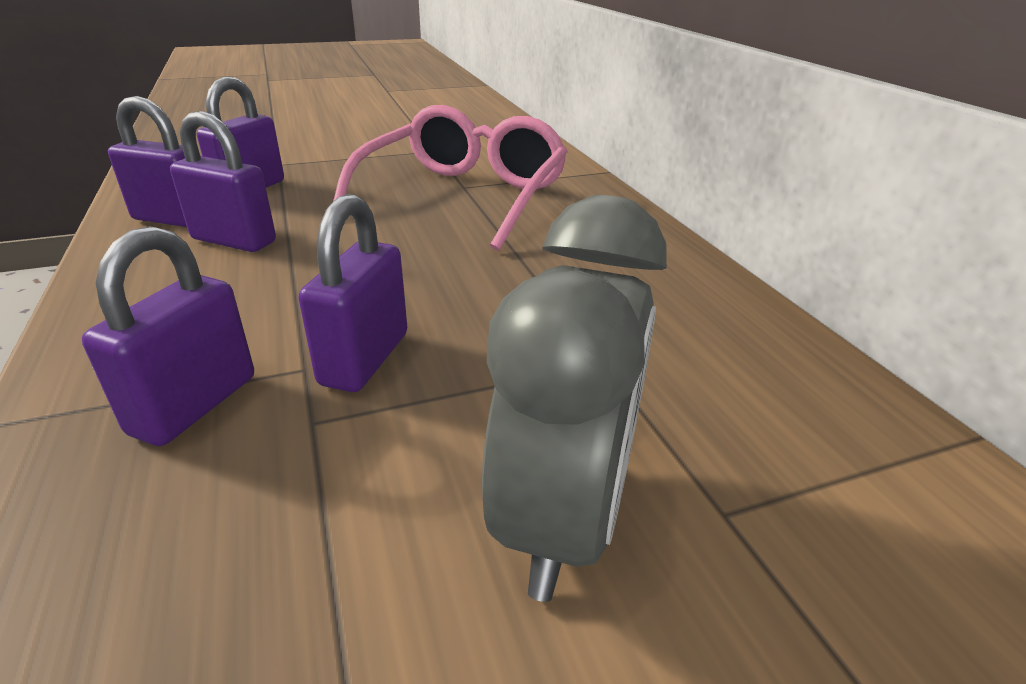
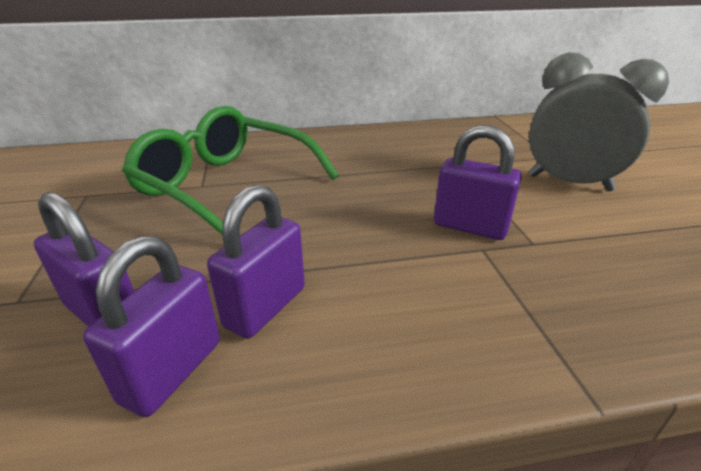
camera: 80 degrees left, 0 degrees up
(194, 405) = (533, 288): purple padlock -> none
(464, 196) = (226, 186): pink glasses -> green glasses

